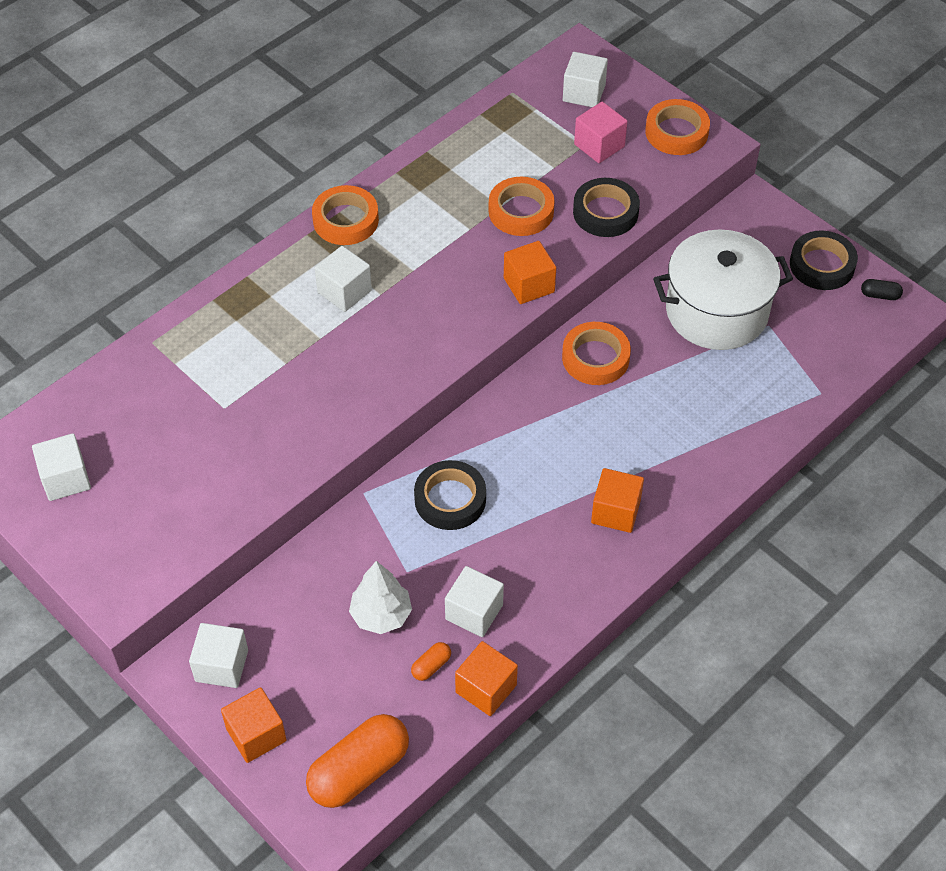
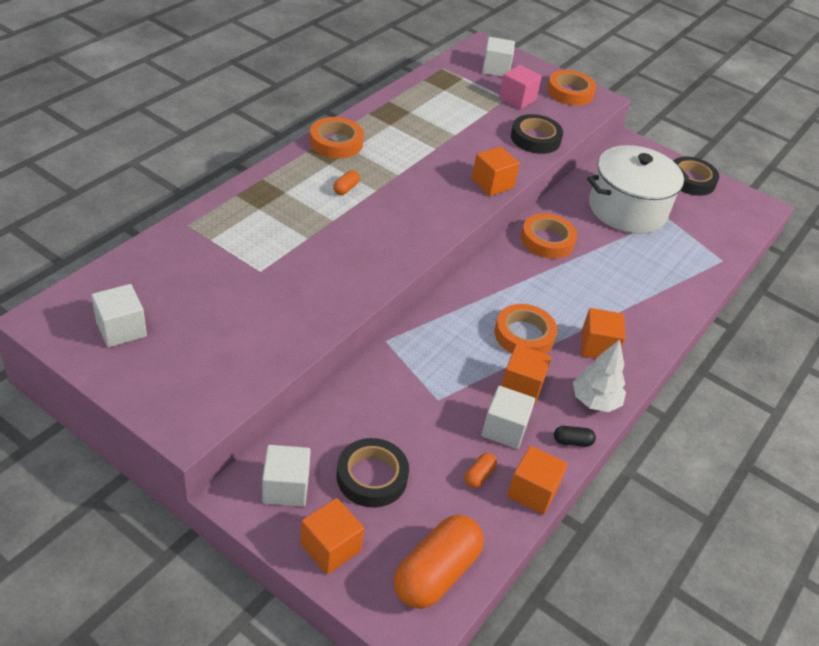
camera: 15 degrees left, 10 degrees down
(344, 291) = (346, 188): white cube -> orange capsule
(381, 615) = (424, 436): white tree -> white tree (595, 401)
(450, 499) = (460, 343): black tape -> black tape (372, 477)
(508, 559) = (521, 386): none -> orange cube
(521, 211) = (471, 137): orange tape -> orange tape (524, 335)
(880, 295) = (738, 198): black capsule -> black capsule (572, 442)

